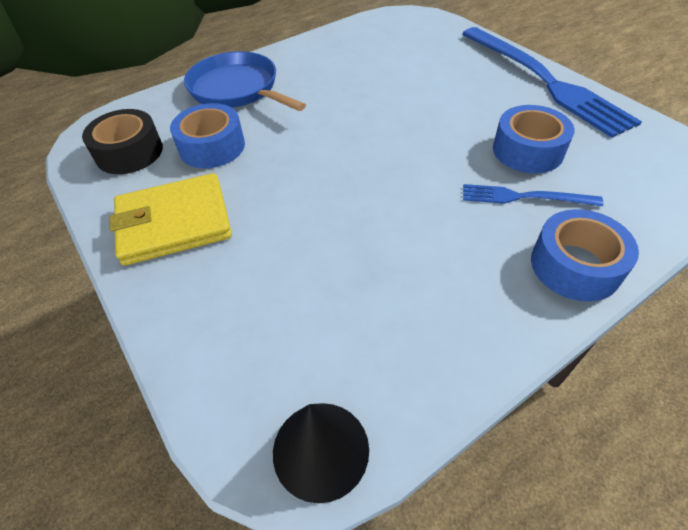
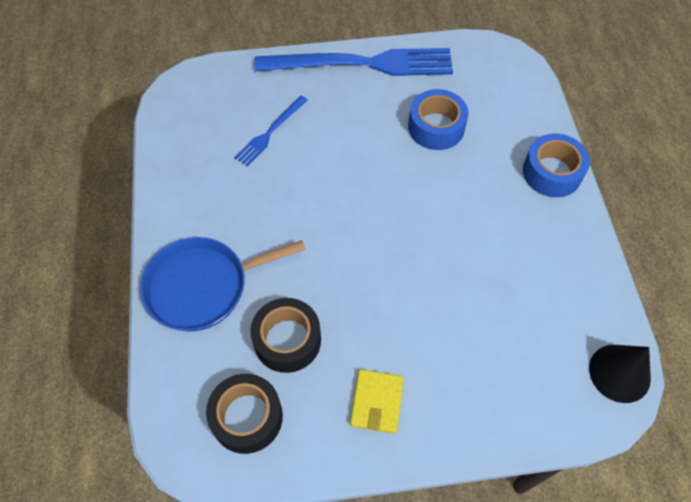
camera: 65 degrees left, 10 degrees up
(174, 223) = (377, 402): yellow wallet -> yellow wallet, size x0.59
(212, 147) = (287, 340): blue tape -> black tape
(524, 197) = (481, 159): blue fork -> blue fork (270, 132)

